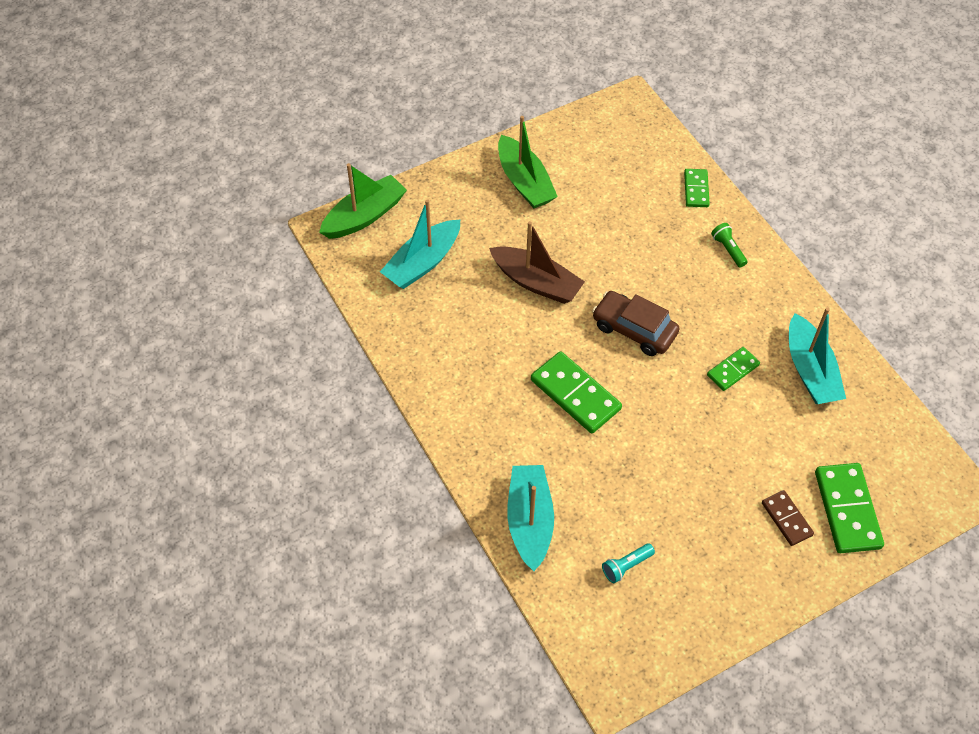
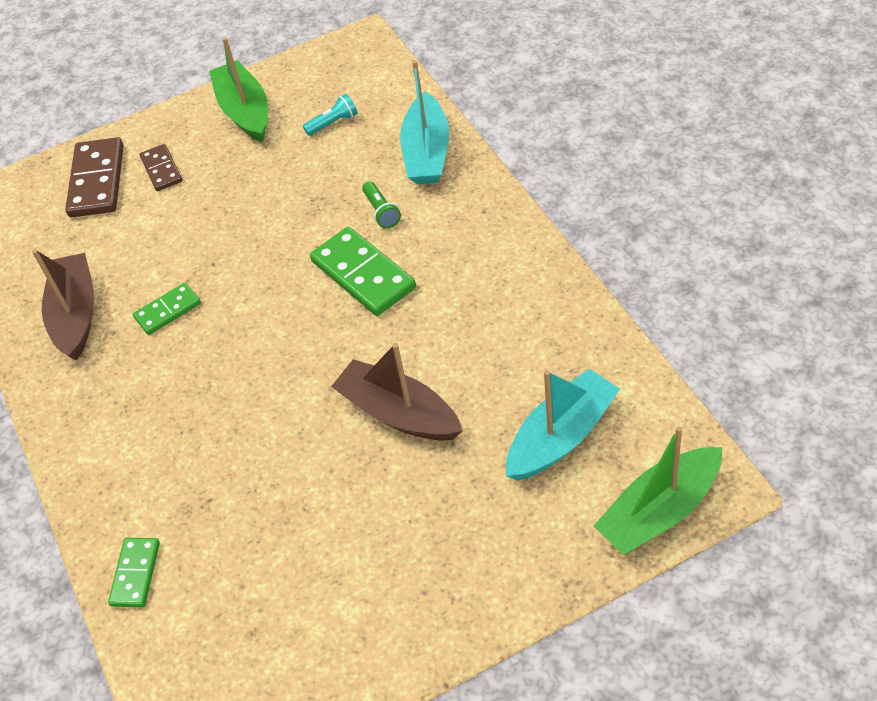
camera: 170 degrees left, 5 degrees down
(524, 182) = (404, 582): green boat -> green boat (245, 111)
(634, 329) = (277, 354): brown car -> none
(728, 249) = (120, 472): green flashlight -> green flashlight (381, 211)
(810, 370) = (76, 314): turquoise boat -> brown boat
(847, 510) = (97, 181): green domino -> brown domino

